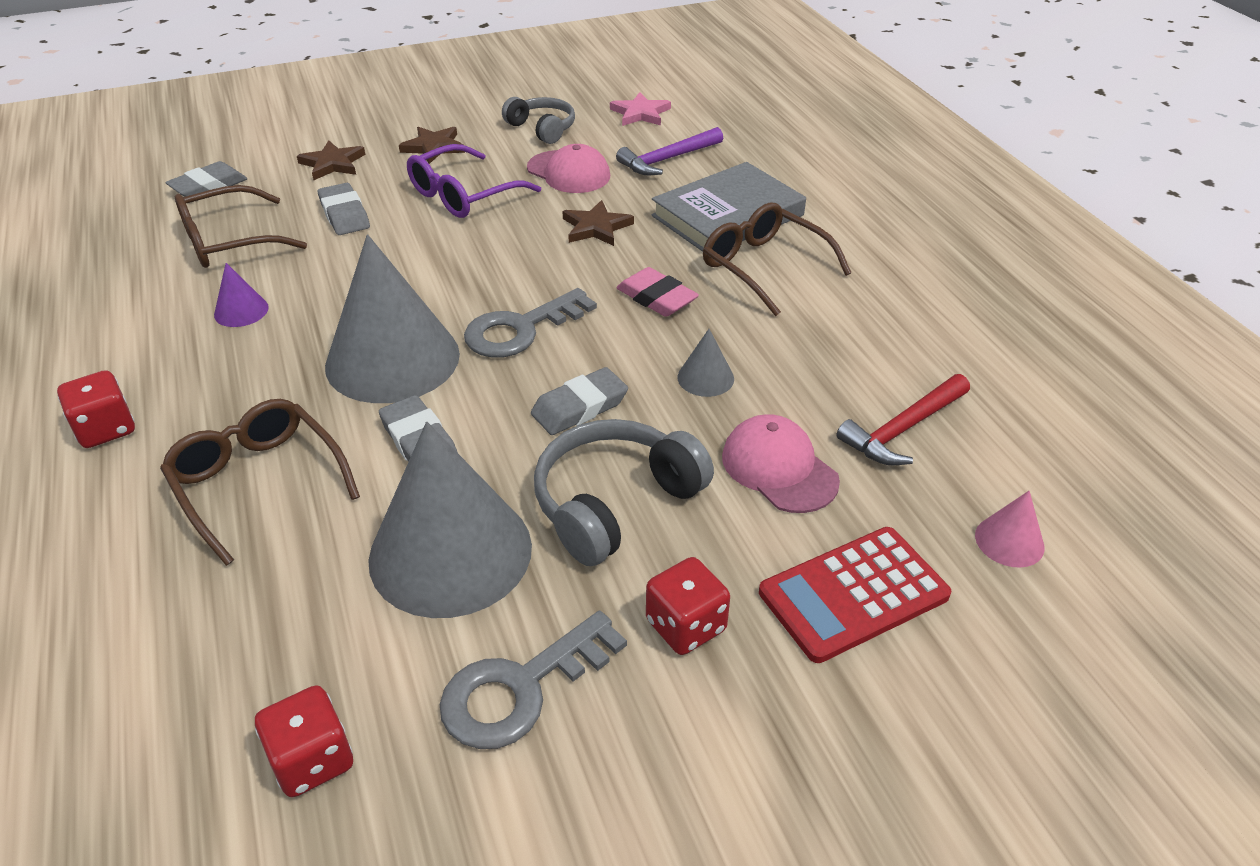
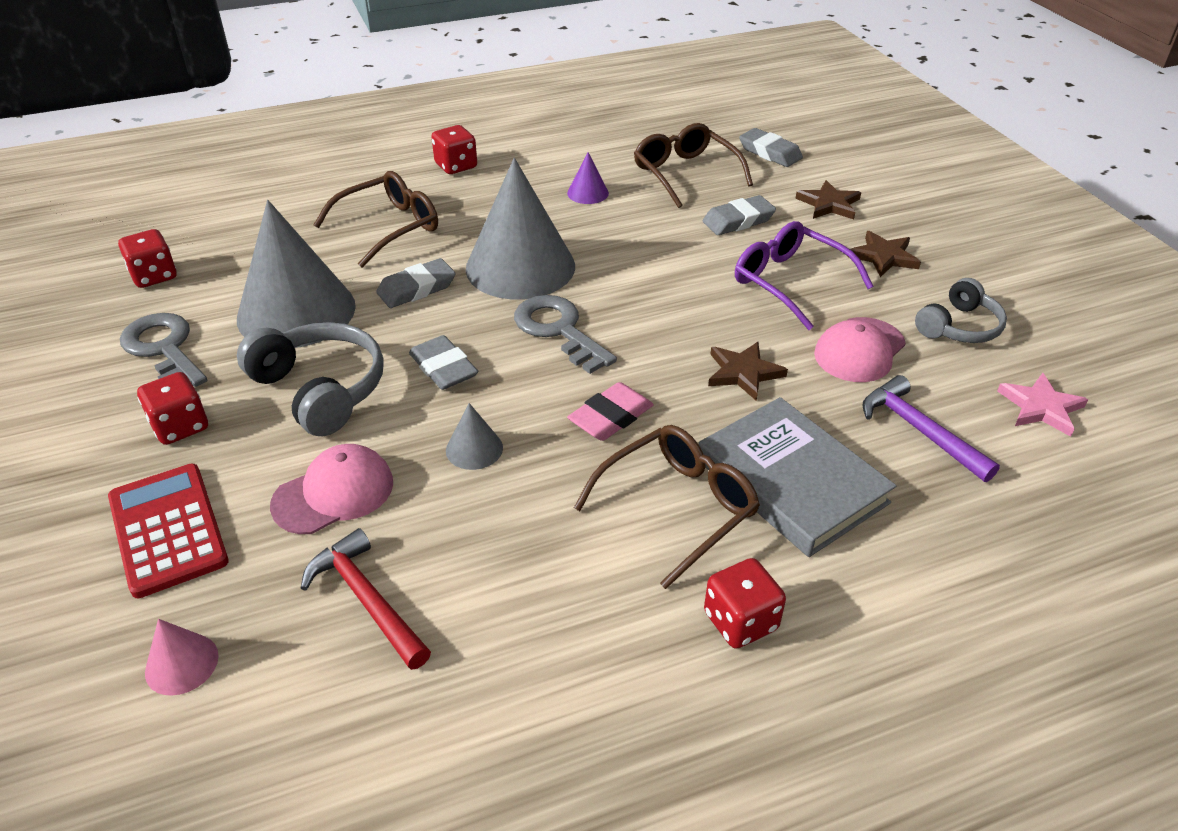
camera: 90 degrees right, 0 degrees up
(868, 246) = (740, 621): none -> red dice

